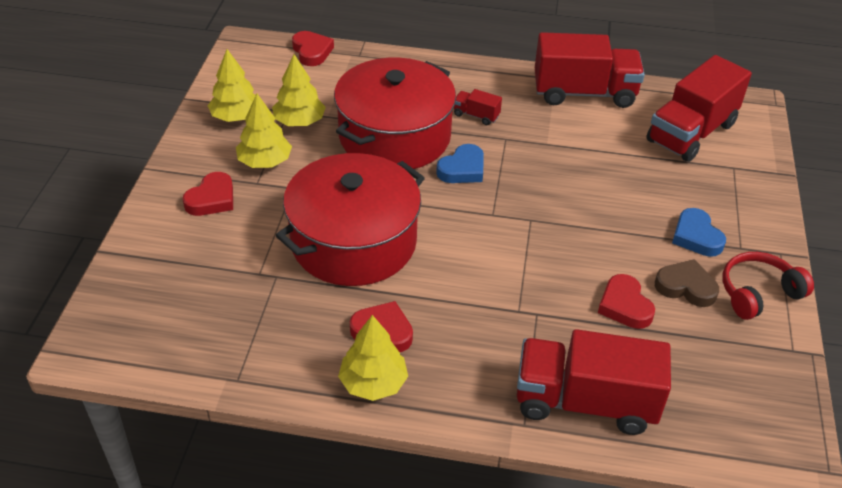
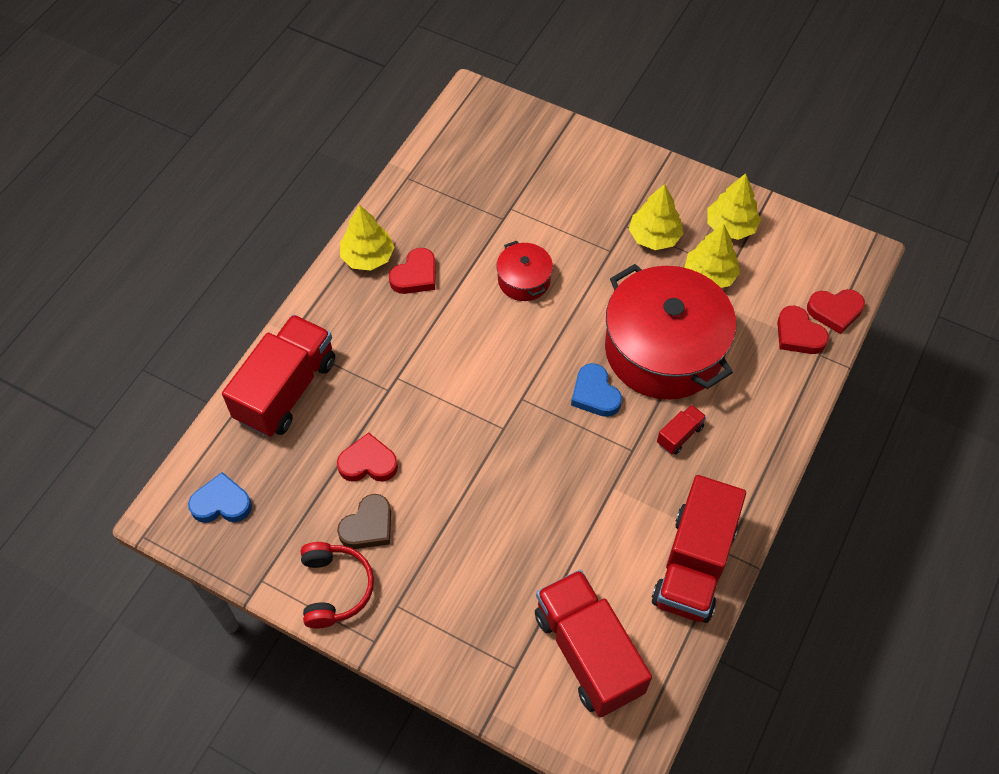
camera: 110 degrees right, 15 degrees up
(212, 199) = (613, 191): red heart -> red heart (798, 334)
(353, 242) = (524, 280): red pot -> red pot, size x0.46
(696, 237) = (427, 570): blue heart -> blue heart (221, 503)

